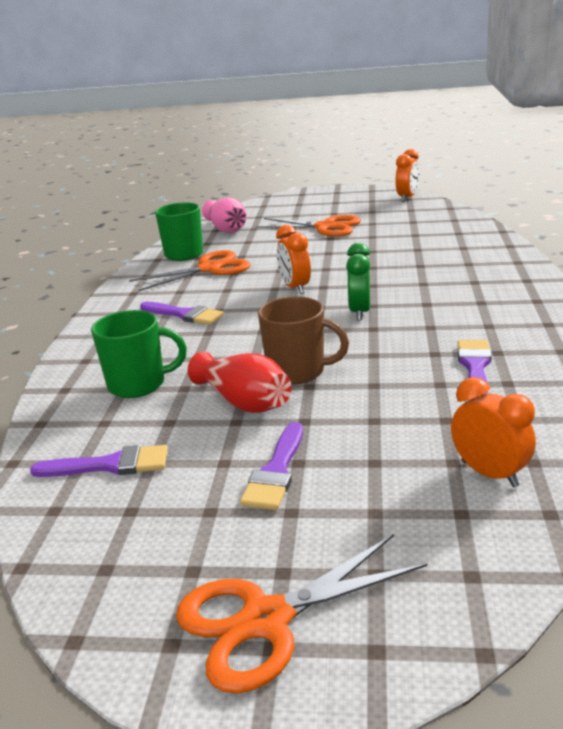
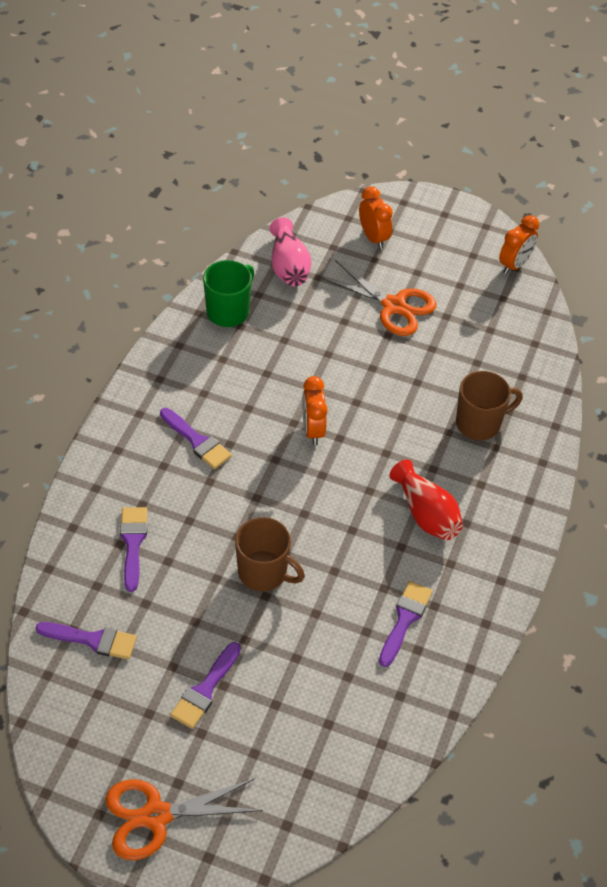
camera: 10 degrees right, 25 degrees up
(139, 384) = (133, 543): green mug -> purple brush
(209, 269) = (244, 356): orange scissors -> none
(244, 402) = (208, 598): red vase -> red vase (426, 513)
(359, 312) = (352, 498): green clock -> none
(444, 257) = (479, 423): none -> brown mug
(489, 473) = (346, 744): orange clock -> orange clock (373, 238)

